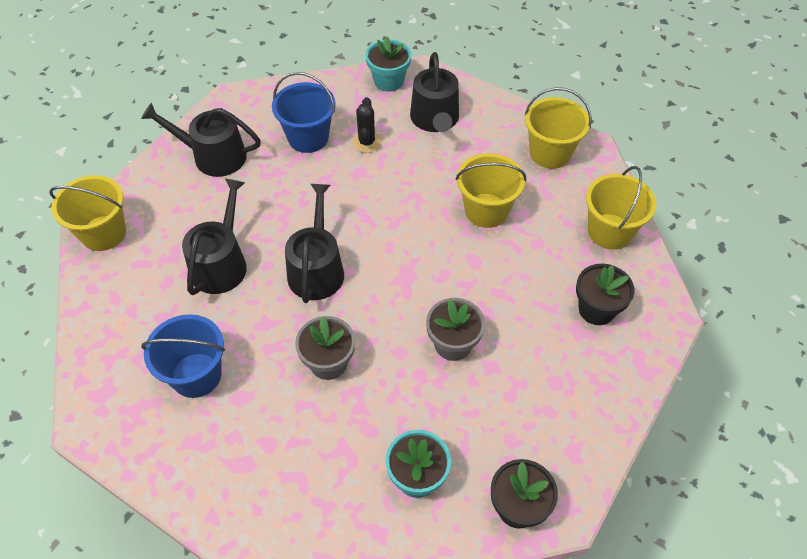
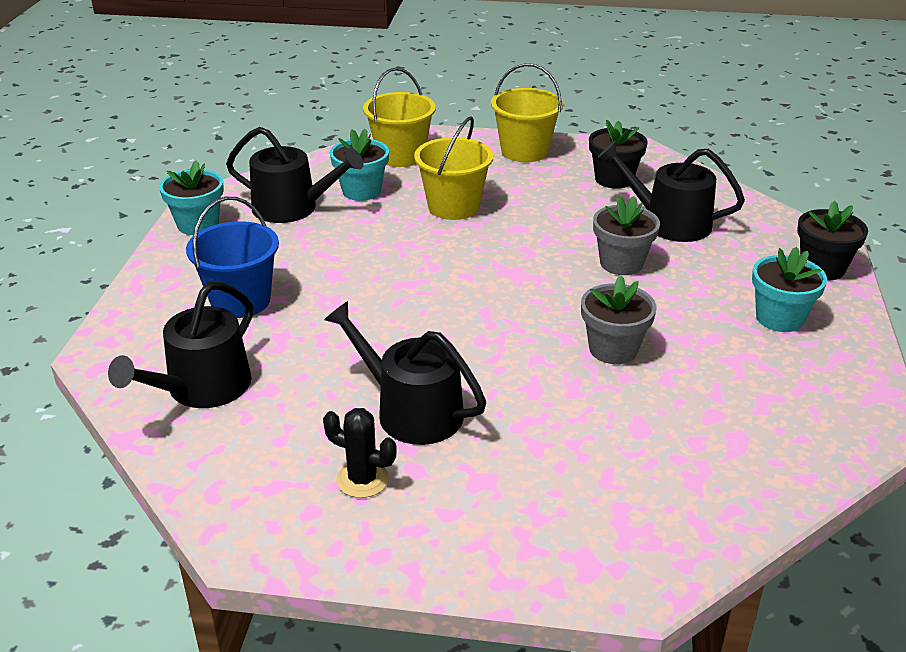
camera: 70 degrees left, 20 degrees down
(103, 233) = (272, 528): yellow bucket -> none
(196, 375) = (590, 461): blue bucket -> none
(316, 269) = (468, 333): black watering can -> black watering can (669, 222)
(366, 142) = (288, 259): black cactus -> black cactus (362, 479)
(480, 148) = (361, 191): none -> turquoise flower pot

